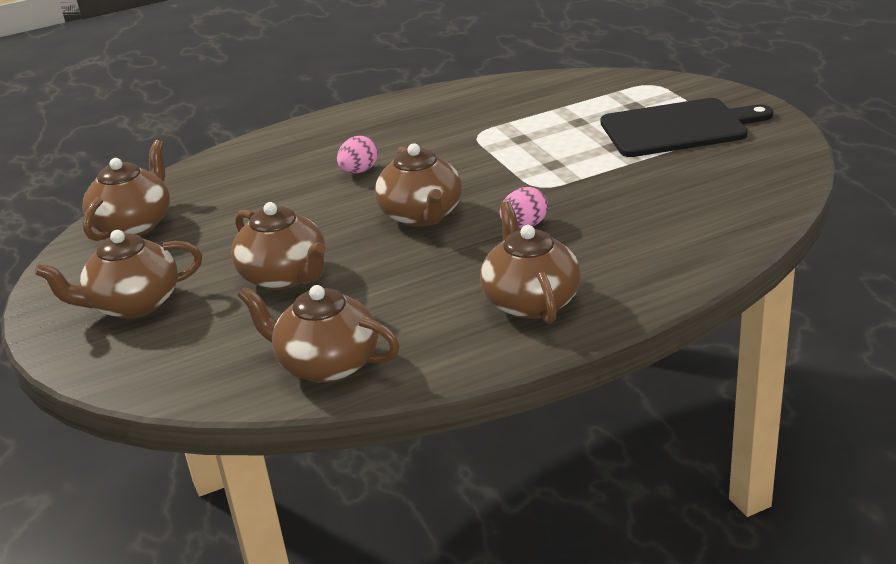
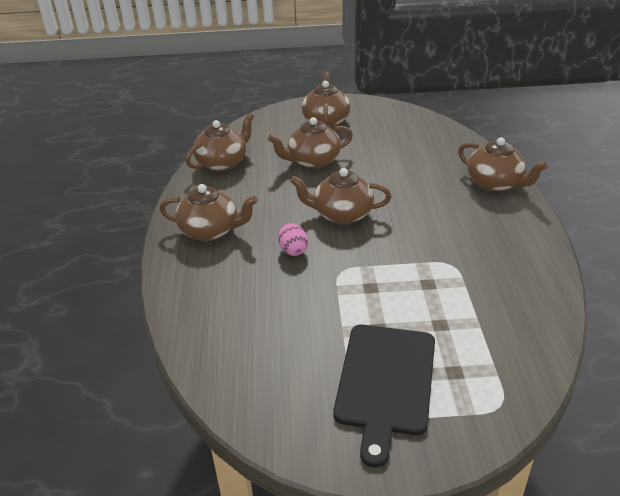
camera: 110 degrees right, 5 degrees up
(134, 225) = (411, 124): brown teapot -> brown teapot (495, 183)
(359, 171) = (424, 202): pink egg -> none

